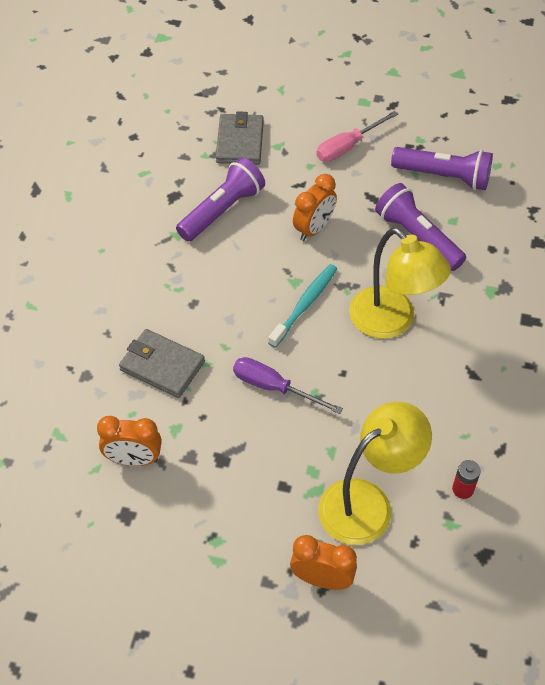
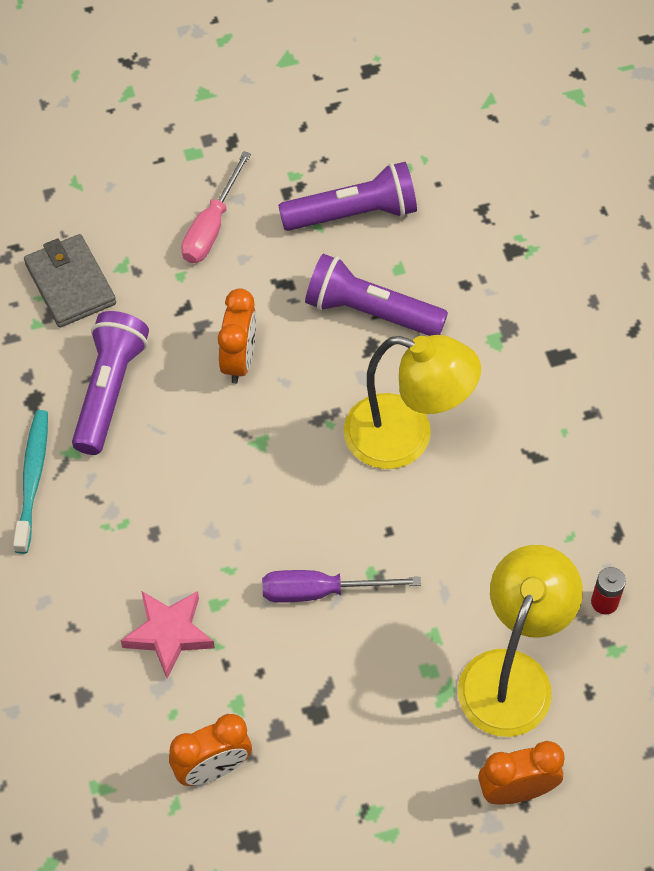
camera: 30 degrees left, 5 degrees up
(162, 366) = (169, 634): grey wallet -> pink star
(305, 305) = (291, 467): turquoise toothbrush -> turquoise toothbrush (32, 479)

